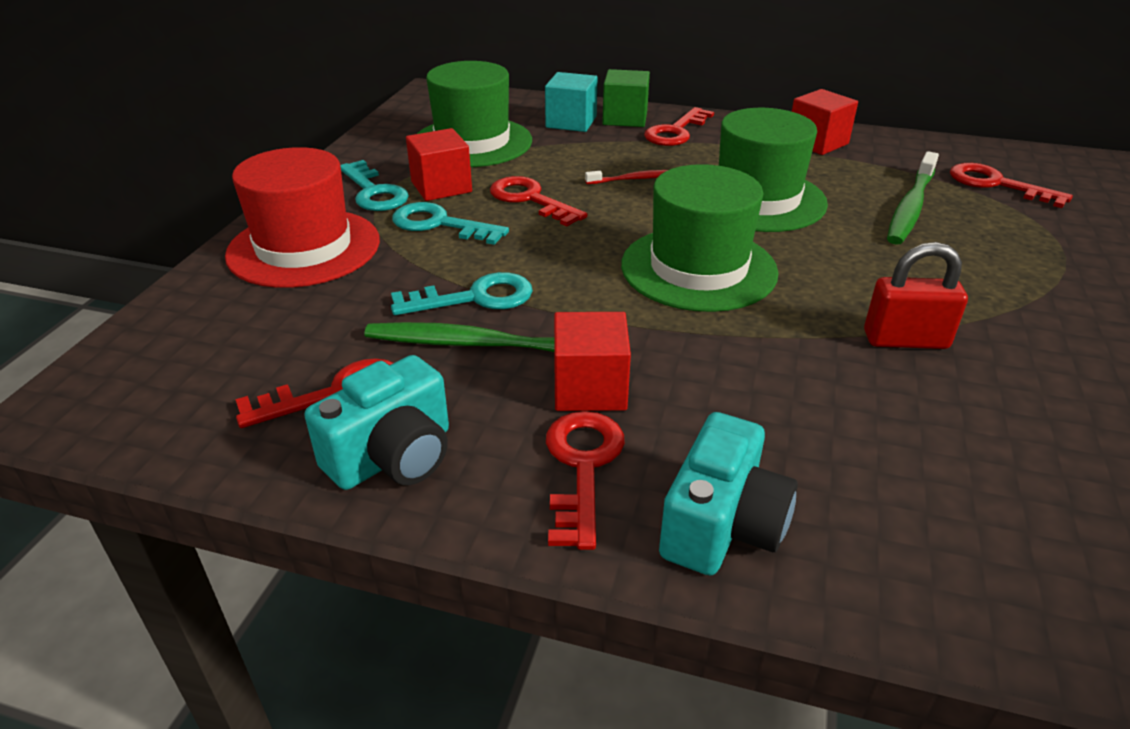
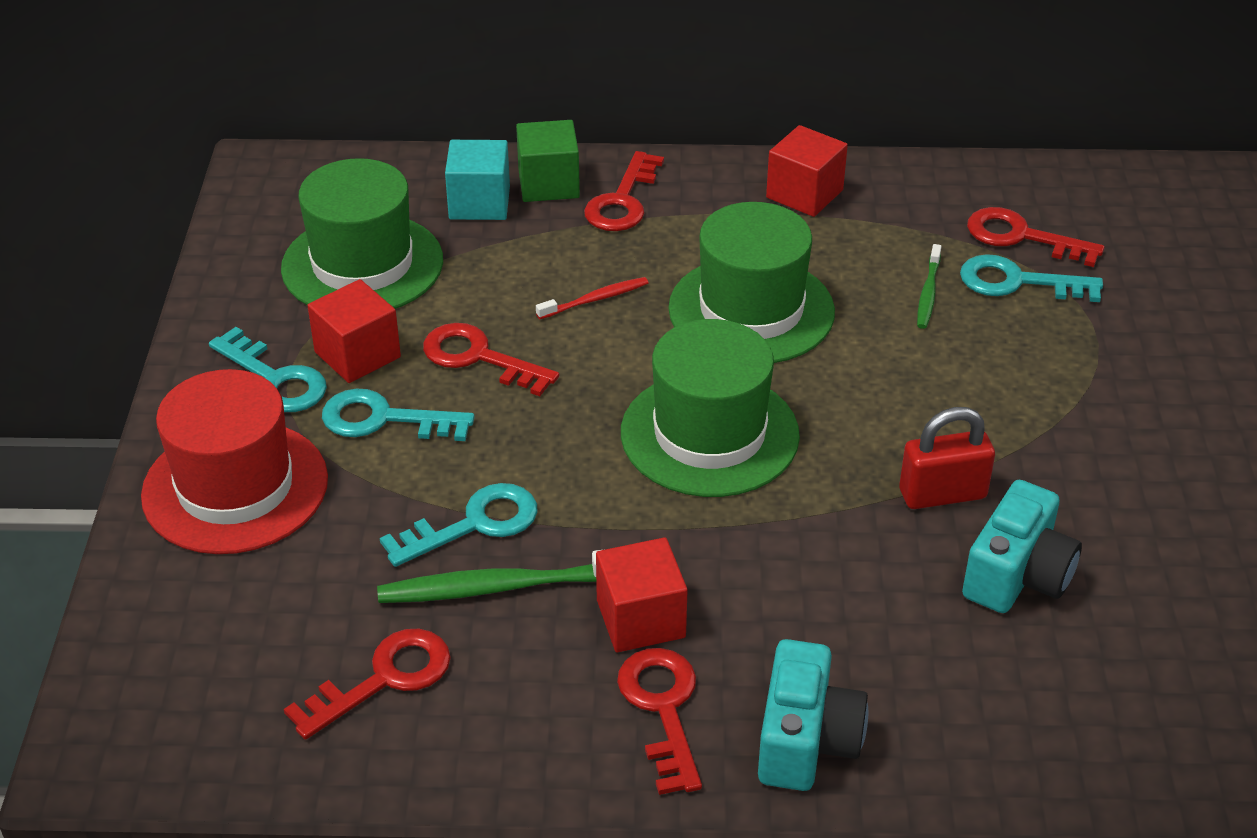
camera: 15 degrees left, 5 degrees up
(393, 456) = (475, 737): turquoise camera -> turquoise camera (1017, 575)
(910, 207) = (928, 293): green toothbrush -> green toothbrush, size x0.55
(991, 210) = (1018, 282): none -> turquoise key

